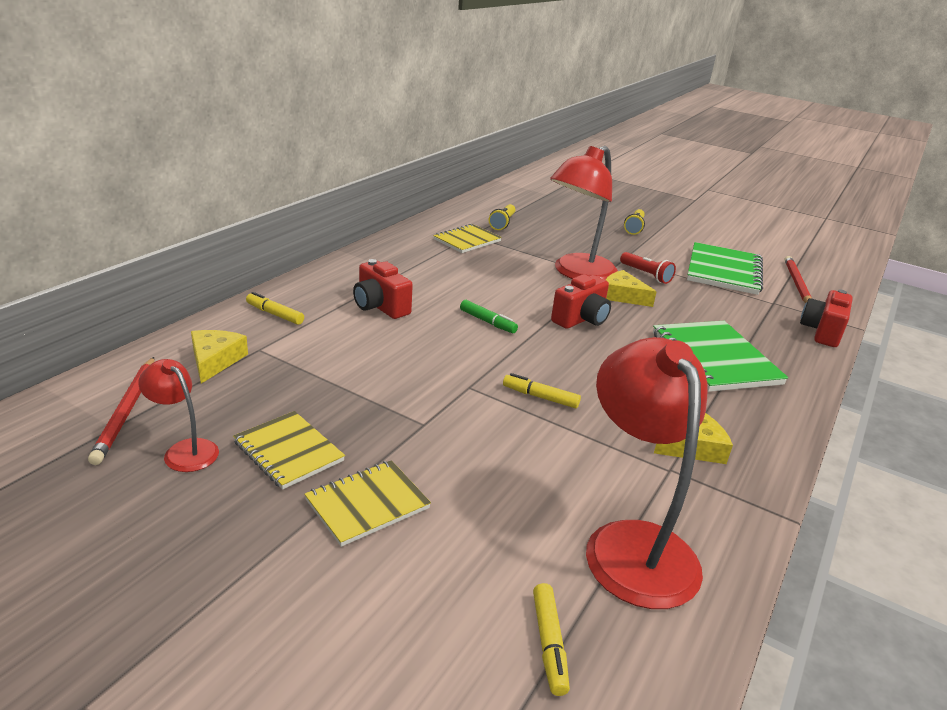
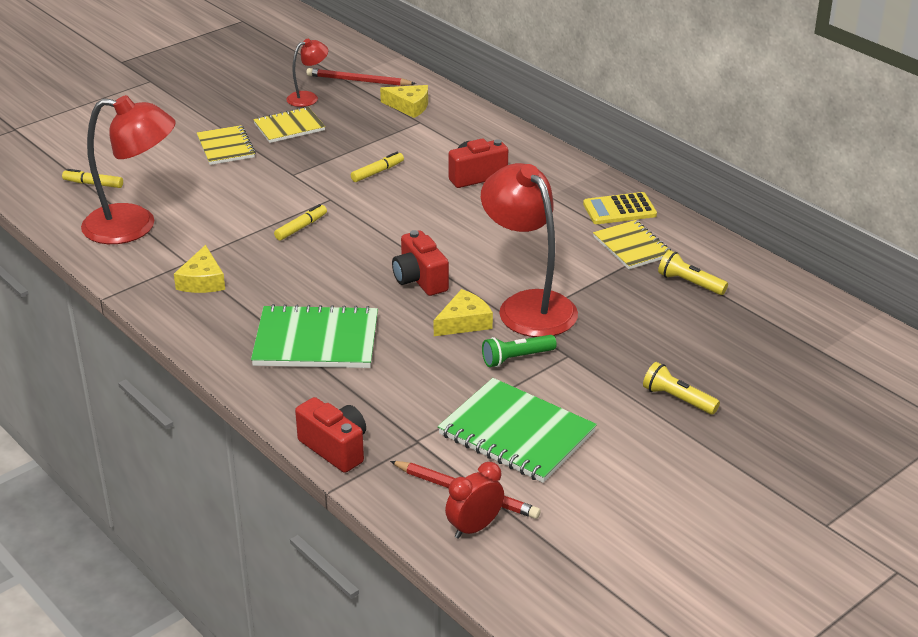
camera: 110 degrees right, 5 degrees up
(274, 314) = (474, 129): yellow marker -> yellow marker (377, 172)
(412, 245) = (619, 209): none -> yellow calculator
(487, 322) = (431, 225): green marker -> none
(646, 275) = (516, 358): red flashlight -> green flashlight
(820, 279) = (474, 527): none -> red clock

